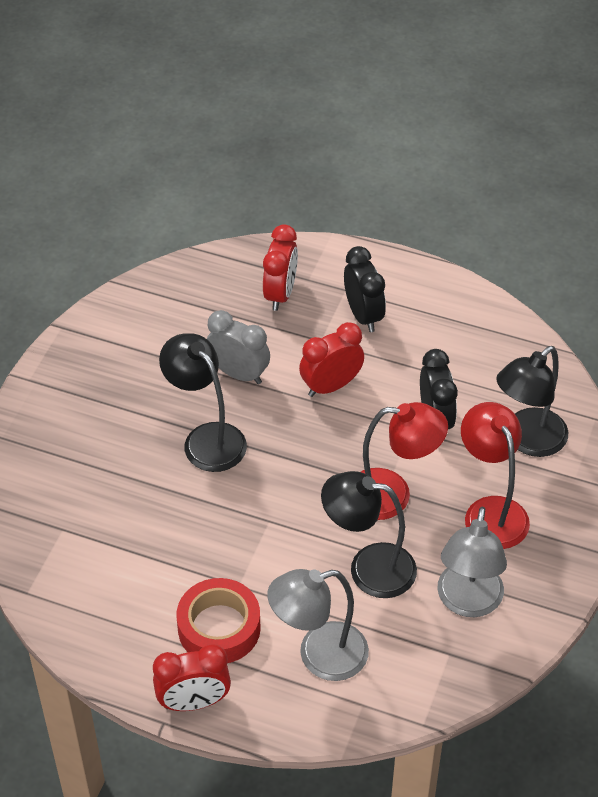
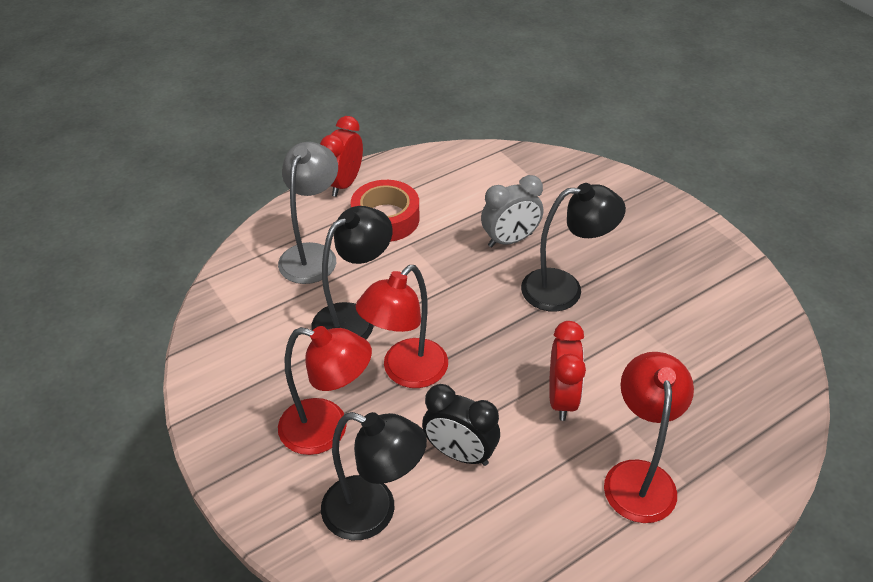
camera: 125 degrees right, 5 degrees down
(239, 374) = (624, 343): grey clock -> grey clock (510, 240)
(280, 294) = (712, 425): red clock -> none
(363, 315) = (638, 477): black clock -> red lamp
(468, 602) = (264, 359): grey lamp -> none
(527, 441) = (373, 513): black lamp -> black lamp turned 120 degrees clockwise

